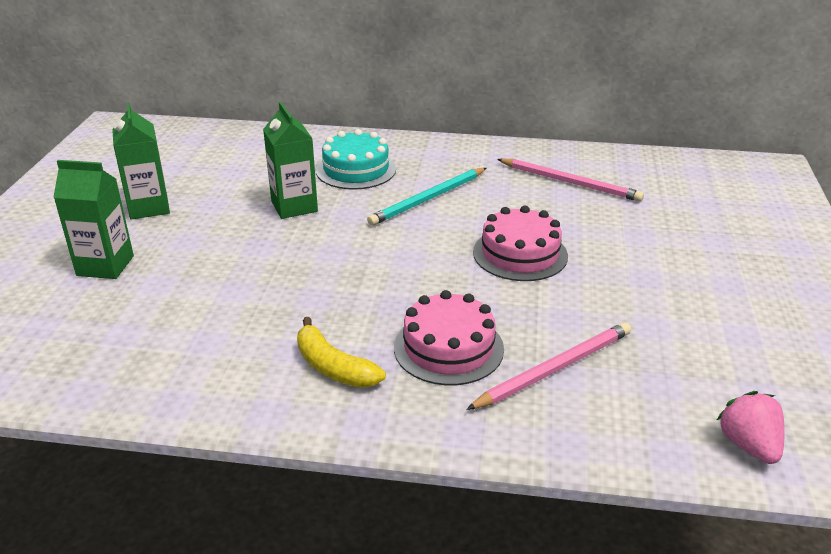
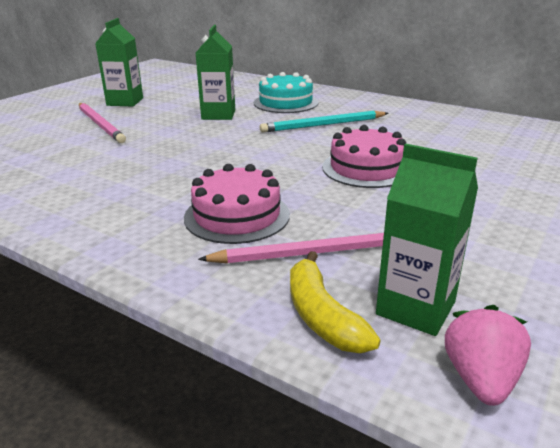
camera: 25 degrees right, 5 degrees down
(105, 266) = (61, 124): green carton -> green carton (415, 308)
(333, 367) = (132, 207): yellow banana -> yellow banana (322, 316)
(570, 182) = (458, 133): pink pencil -> pink pencil (100, 124)

